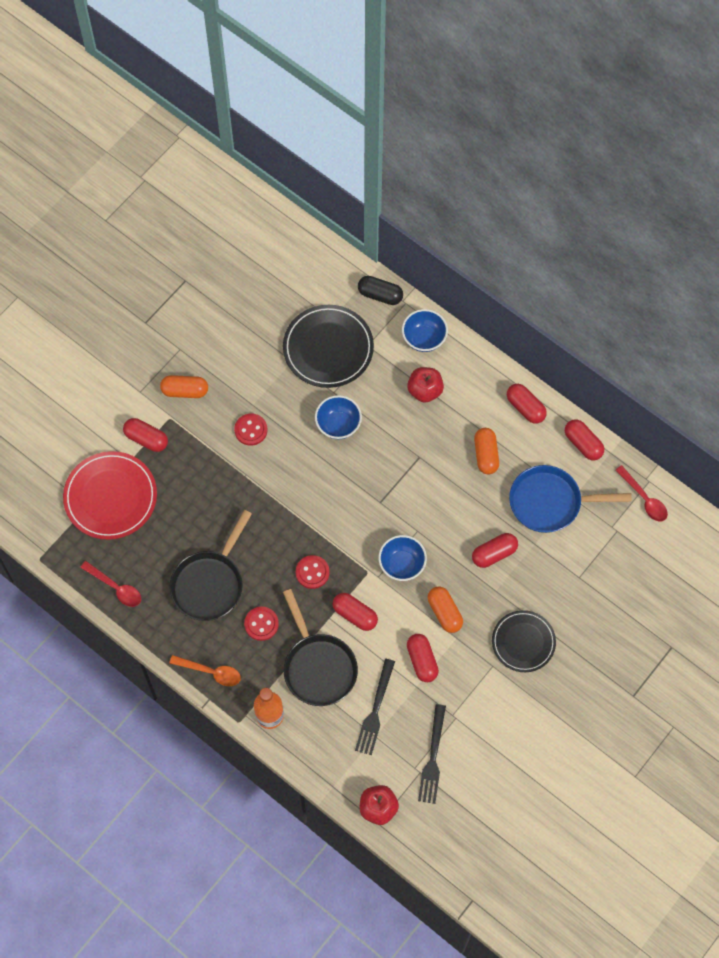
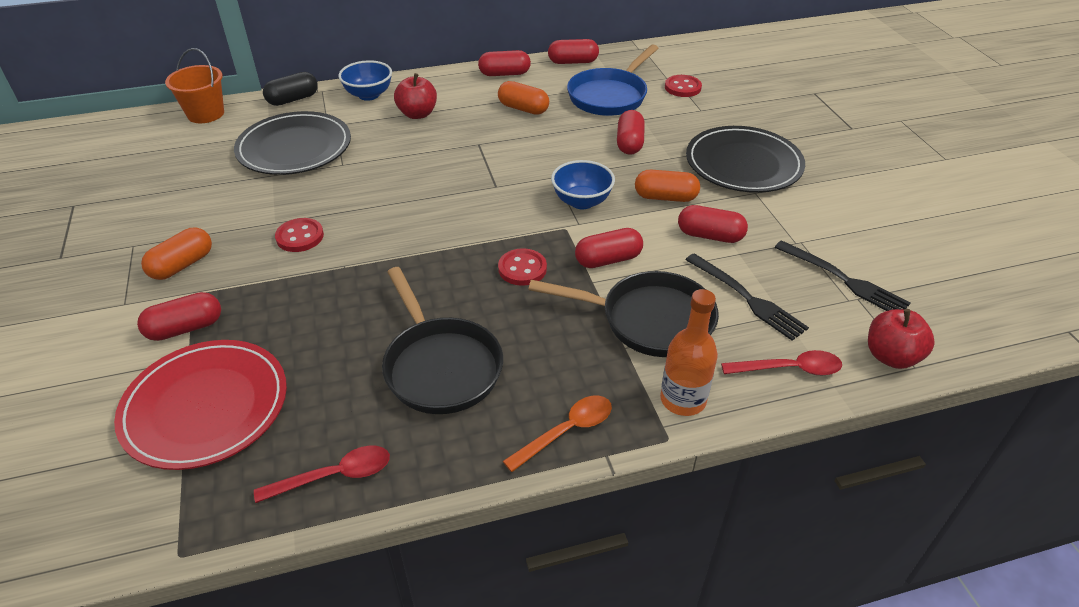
camera: 55 degrees left, 25 degrees down
(261, 624) = (544, 344): red button -> red button (682, 87)
(322, 257) = (205, 114): none -> orange bucket
(338, 425) = (379, 176): blue bowl -> none
(523, 642) = (743, 164): black plate -> black plate, size x1.50
(644, 499) = (656, 55): red spoon -> red spoon (789, 369)

